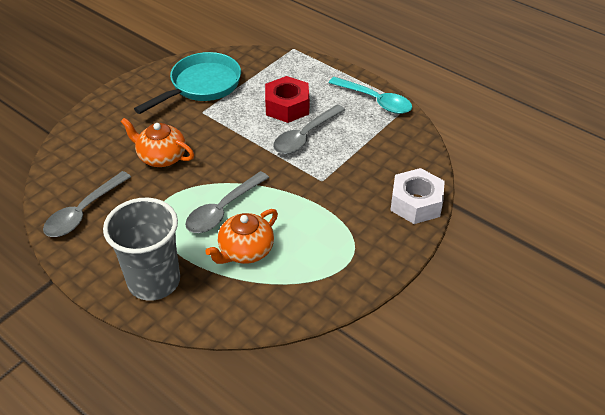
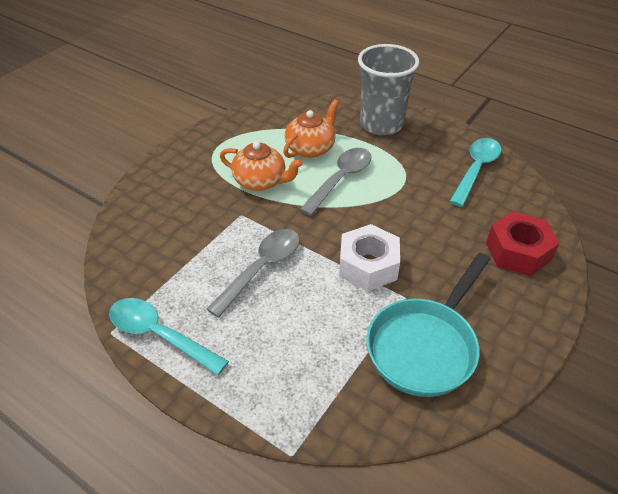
camera: 175 degrees right, 0 degrees up
(83, 212) = (476, 169): grey spoon -> turquoise spoon
(161, 157) = (429, 230): orange teapot -> orange teapot (261, 181)
(287, 106) = (289, 315): red nut -> red nut (518, 251)
(416, 203) = (143, 197): white nut -> white nut (368, 265)

